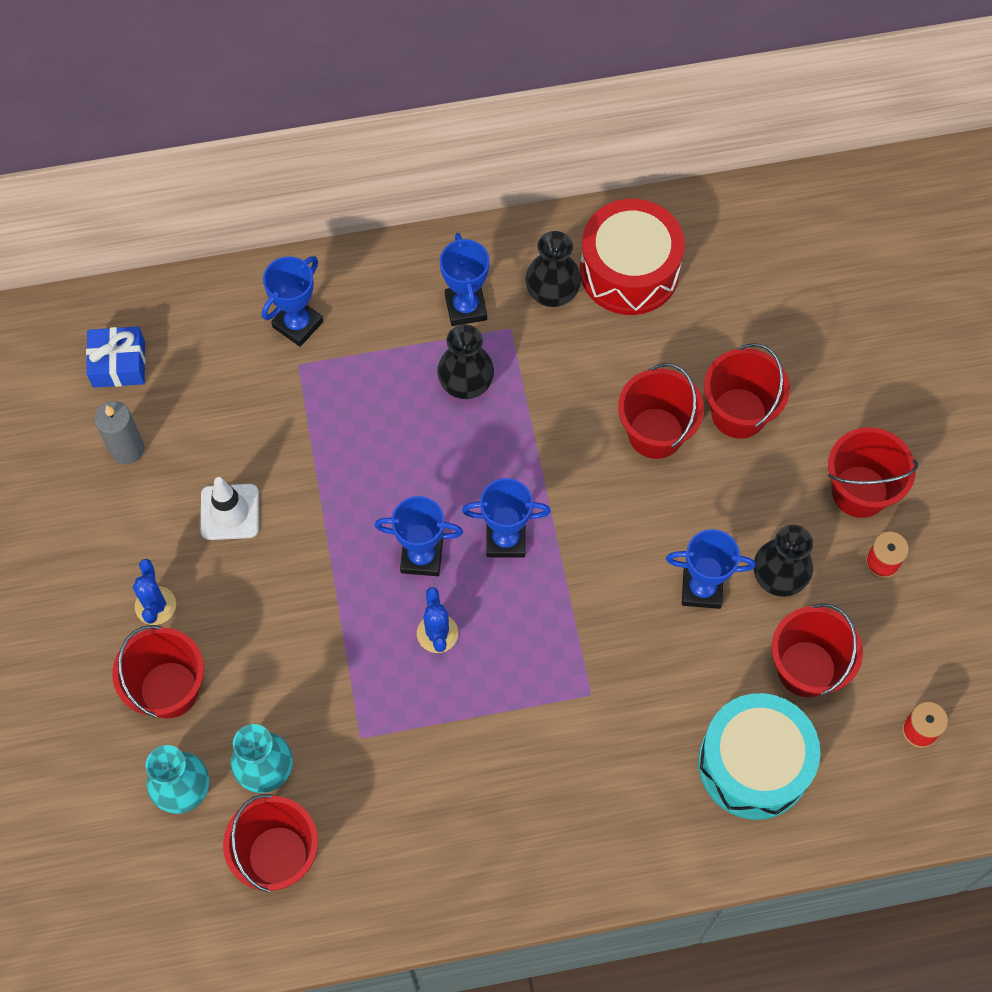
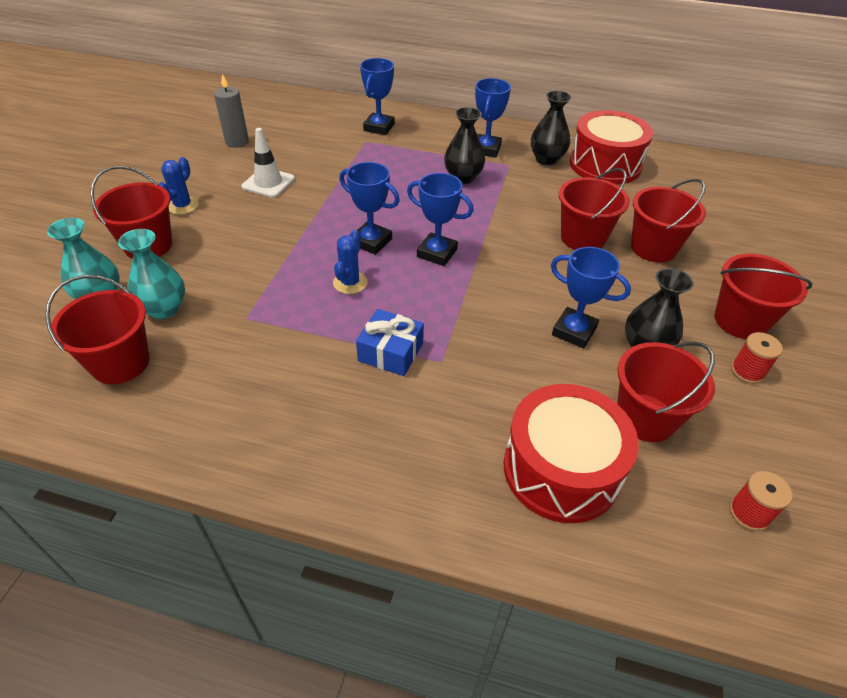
camera: 25 degrees right, 20 degrees down
(119, 364) = (266, 113): blue gift -> blue gift (390, 352)
(298, 324) = (379, 127): blue trophy -> blue trophy turned 45 degrees counterclockwise
(754, 764) = (561, 469): turquoise drum -> red drum

